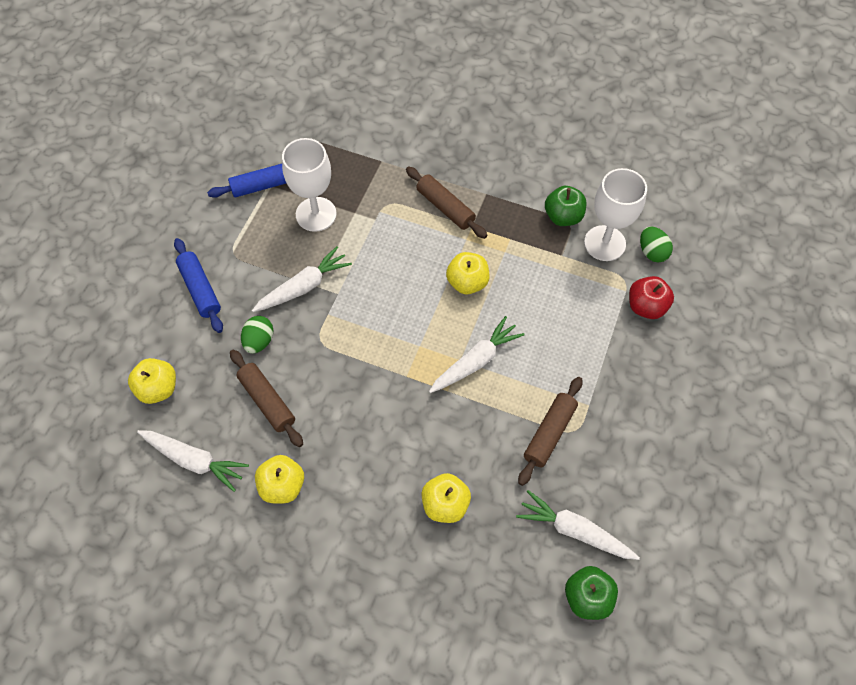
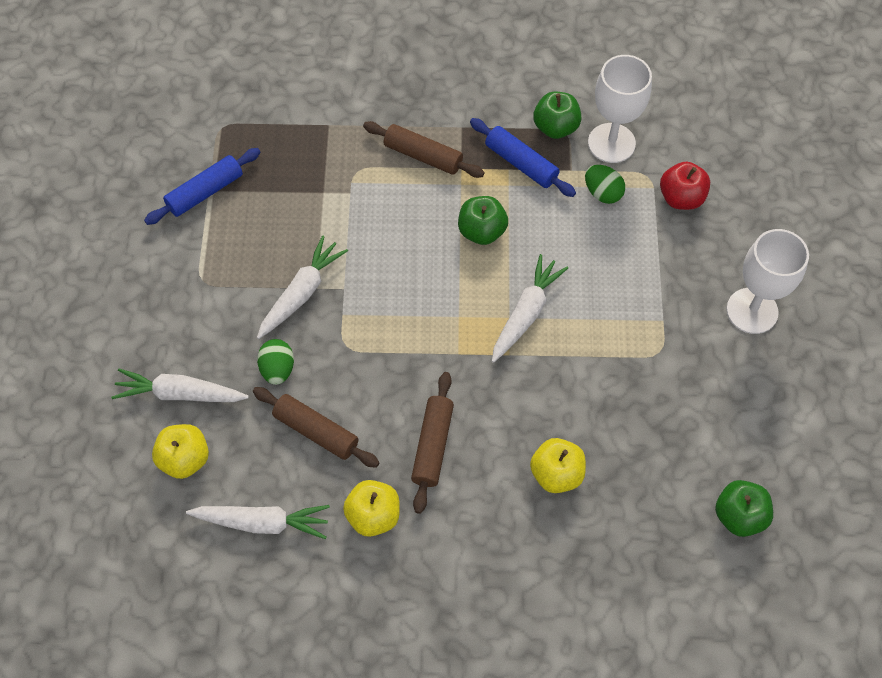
camera: 20 degrees left, 0 degrees up
(200, 289) = (183, 333): blue rolling pin -> blue rolling pin (521, 163)
(316, 214) = (280, 207): white goblet -> white goblet (752, 311)
(467, 282) = (482, 231): yellow apple -> green apple
(549, 433) = (634, 363): brown rolling pin -> brown rolling pin (432, 445)
(574, 530) = (699, 454): white carrot -> white carrot (180, 394)
(652, 252) = (664, 137): green egg -> green egg (602, 193)

